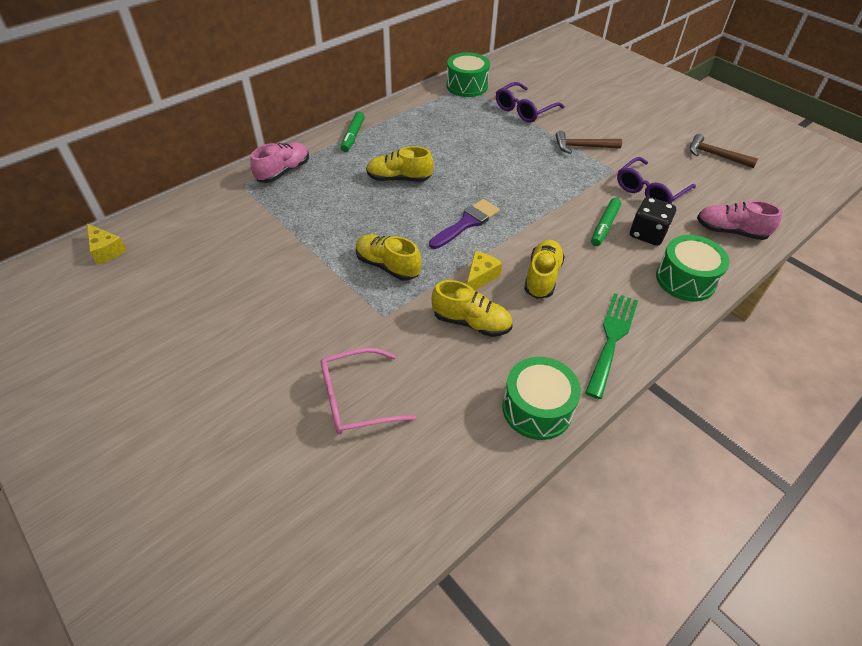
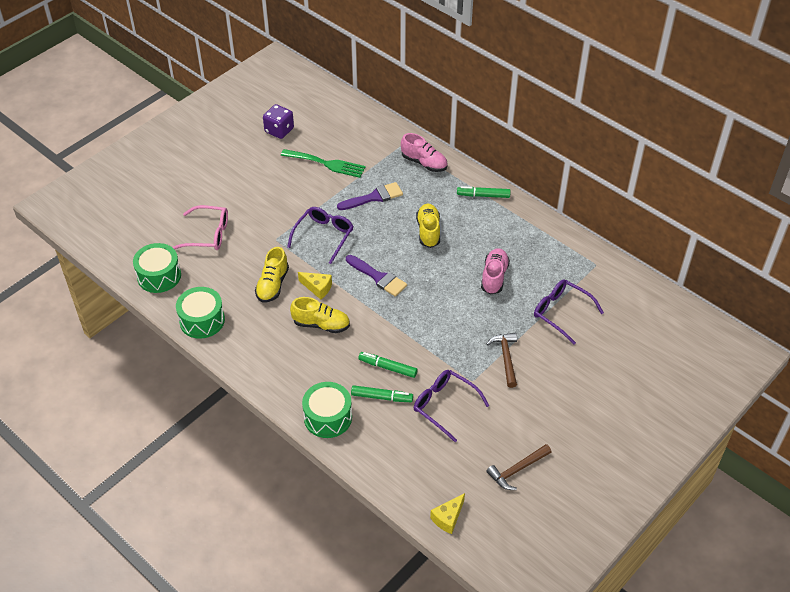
camera: 85 degrees right, 0 degrees up
(106, 250) = (323, 98): yellow cheese -> yellow cheese (448, 518)
(150, 303) = (279, 130): none -> purple dice
(329, 216) = (374, 197): none -> purple brush
(356, 399) = (208, 234): pink glasses -> pink glasses turned 120 degrees clockwise
(387, 266) = (324, 236): yellow shoe -> purple glasses
(467, 86) = (594, 266): green drum -> green drum (159, 276)
(612, 339) = (262, 363): green fork -> green fork (326, 164)
(647, 234) = (382, 397): black dice -> green marker
(715, 155) = (517, 470): brown hammer -> brown hammer turned 150 degrees counterclockwise
(730, 231) = (394, 461): pink shoe -> pink shoe (494, 277)

